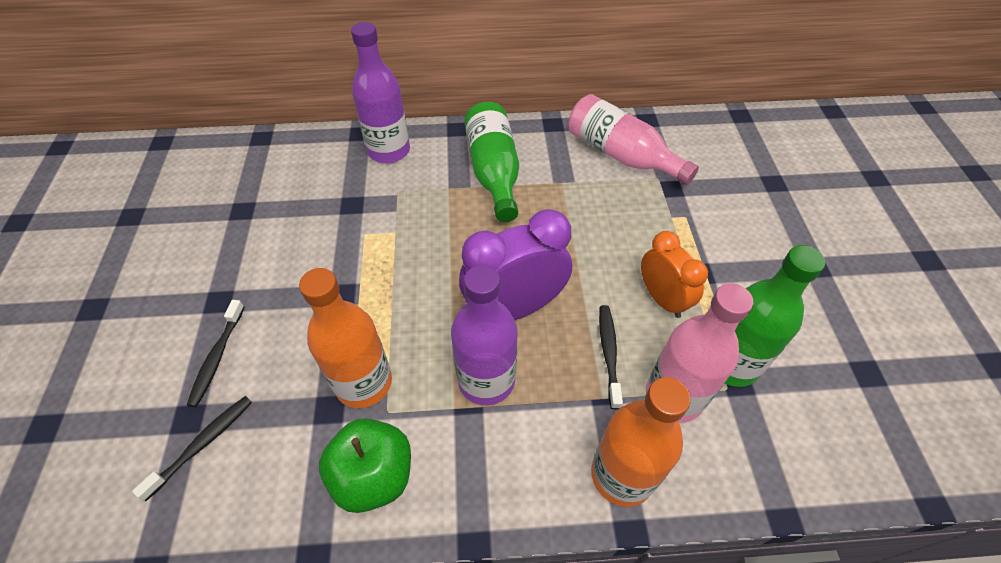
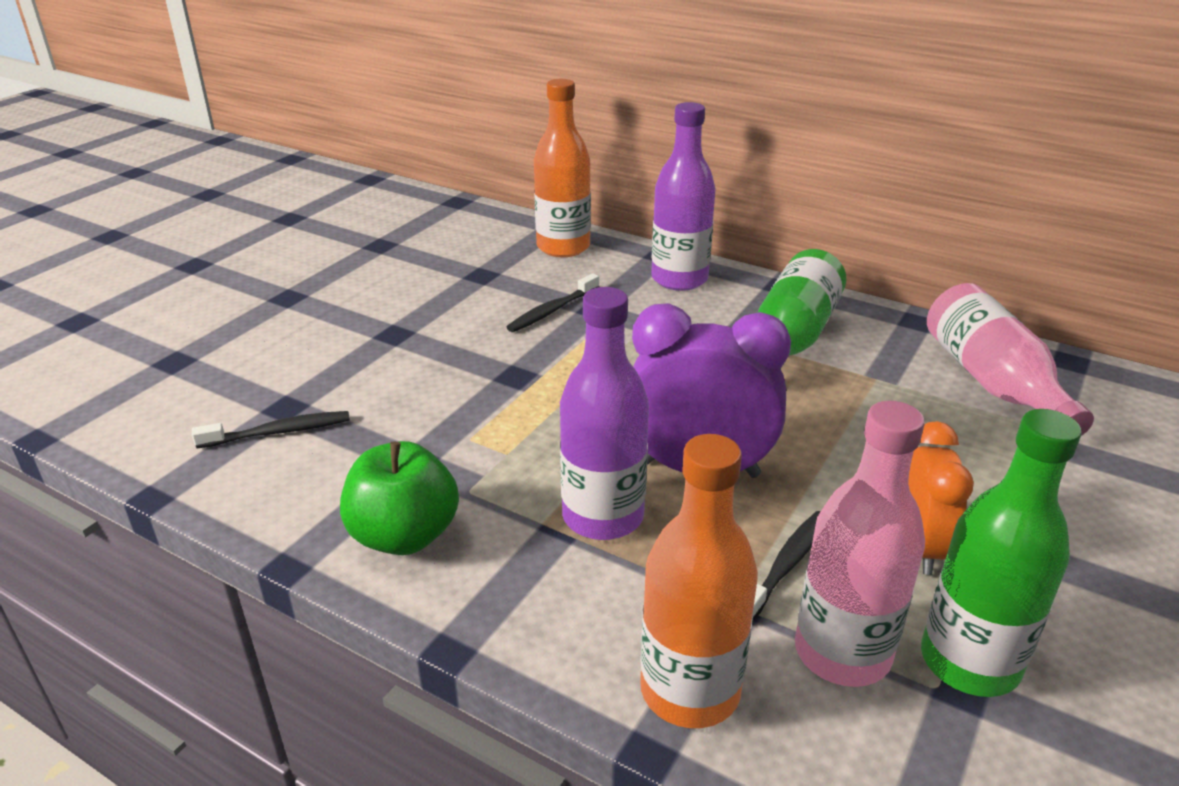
camera: 35 degrees right, 20 degrees down
(217, 357) = (353, 374): black toothbrush -> black toothbrush (552, 311)
(363, 383) = (467, 456): orange bottle -> orange bottle (563, 247)

